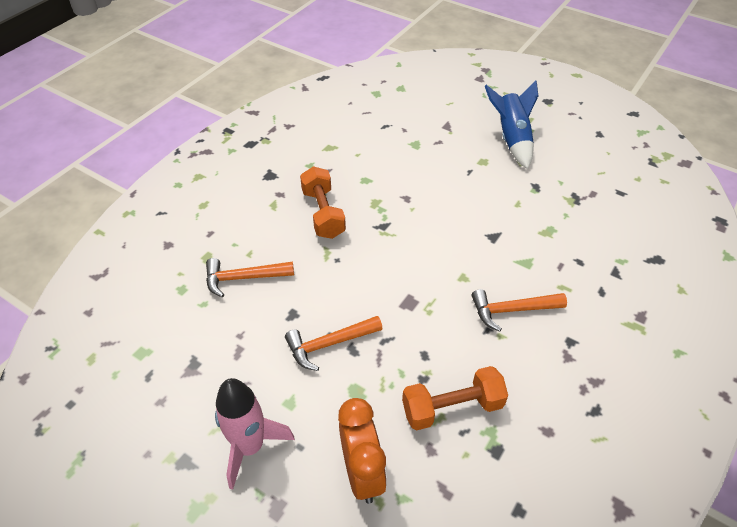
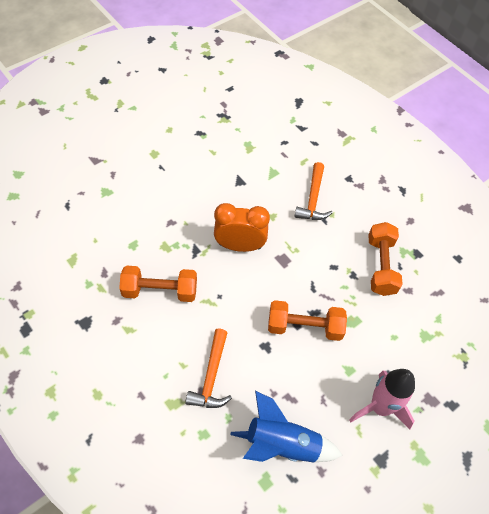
camera: 75 degrees left, 10 degrees up
(329, 344) = (304, 327): orange hammer -> orange dumbbell
(362, 473) = (416, 337): orange clock -> orange clock (240, 246)
(511, 139) = (138, 124): blue rocket -> blue rocket (282, 444)

